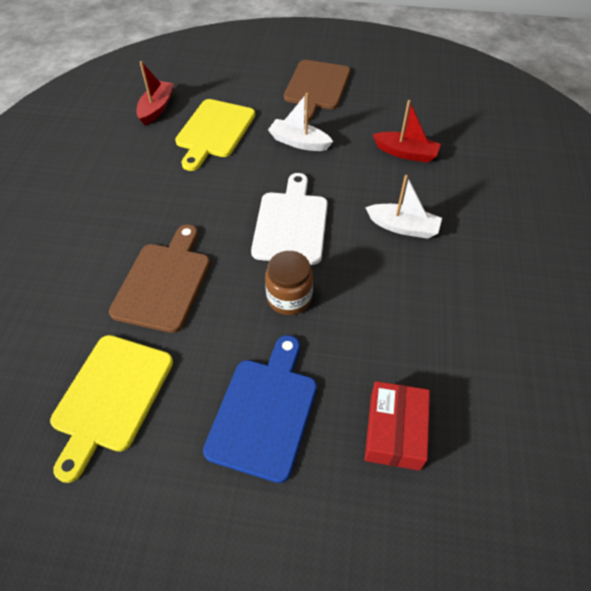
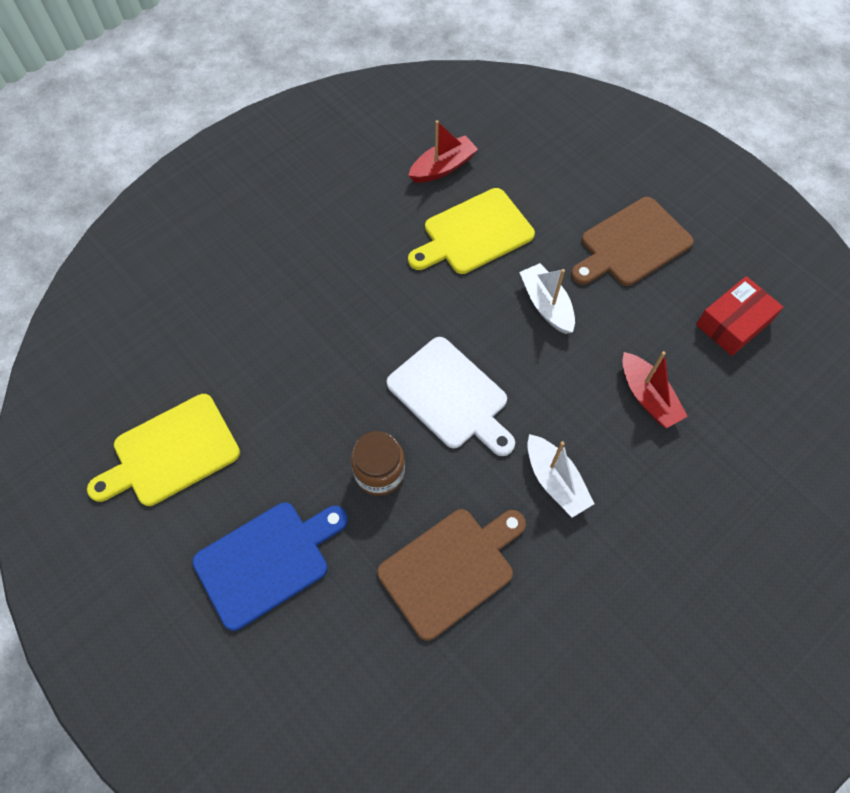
camera: 40 degrees right, 10 degrees up
(164, 282) = (291, 375): brown cutting board -> brown cutting board (450, 568)
(291, 224) = (451, 396): white cutting board -> white cutting board turned 90 degrees clockwise
(394, 431) = (350, 666): red box -> red box (733, 323)

